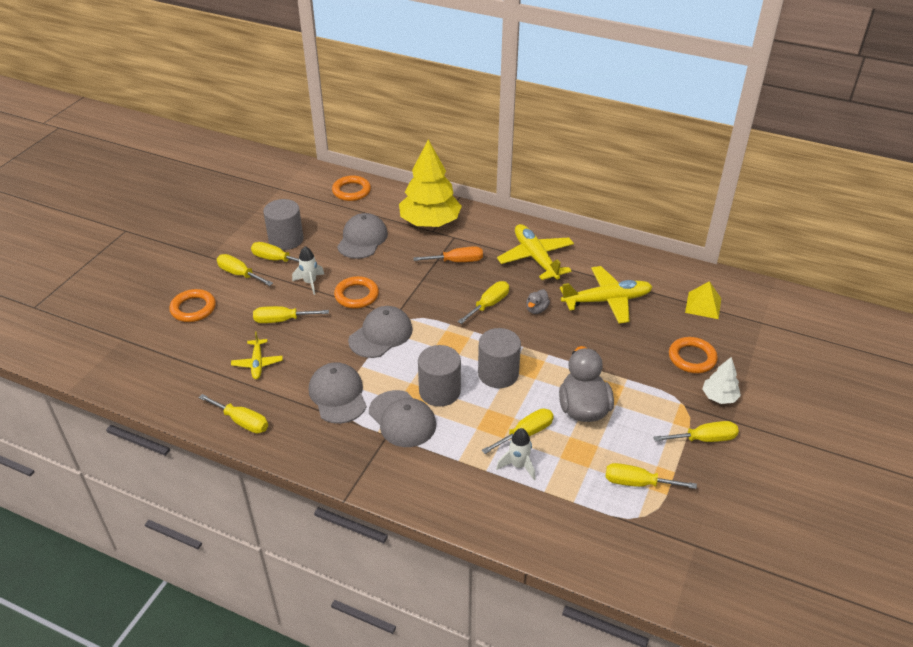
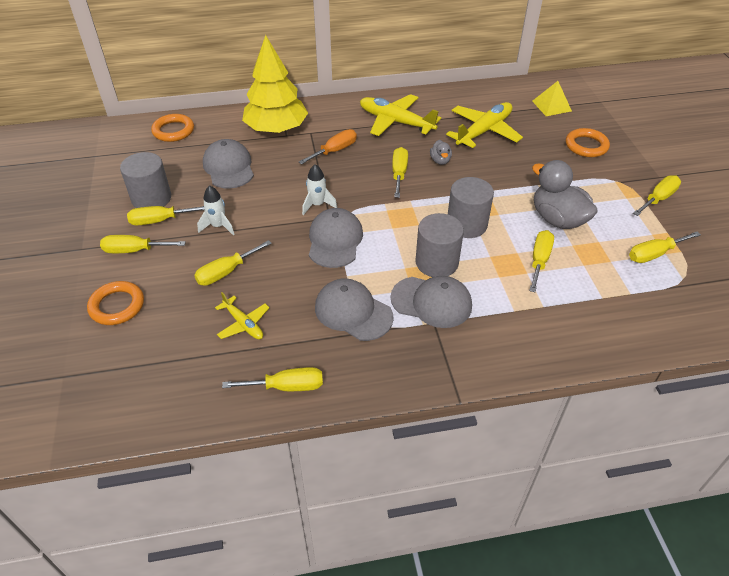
camera: 35 degrees left, 5 degrees up
(356, 295) = (275, 217): orange ring -> none
(518, 465) = (562, 288): white rocket -> white rocket (317, 205)
(719, 397) = (633, 164): white tree -> none

